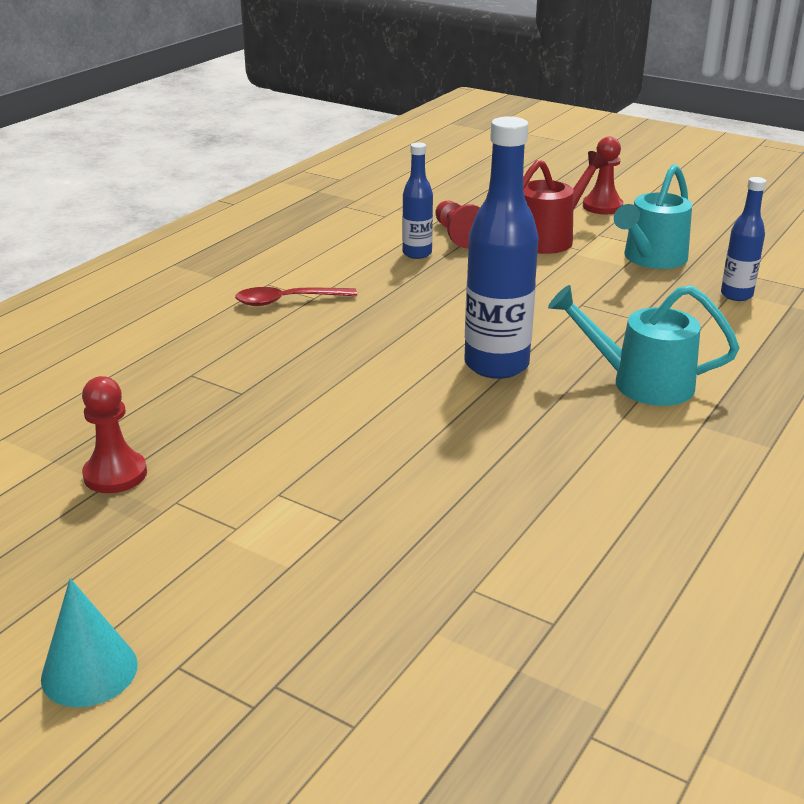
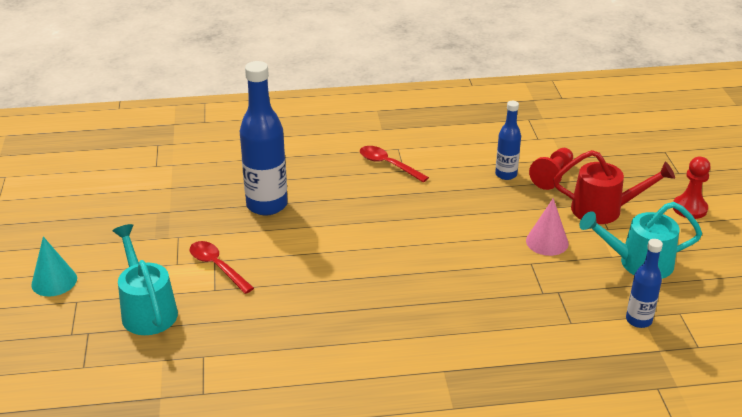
camera: 50 degrees right, 5 degrees up
(115, 474) = (179, 209): red pawn -> none
(295, 496) = (217, 267): none -> red spoon
(496, 365) = (413, 266): blue bottle -> blue bottle (267, 205)
(559, 282) = (547, 242): none -> pink cone
(640, 383) = (462, 327): turquoise watering can -> turquoise watering can (147, 309)

